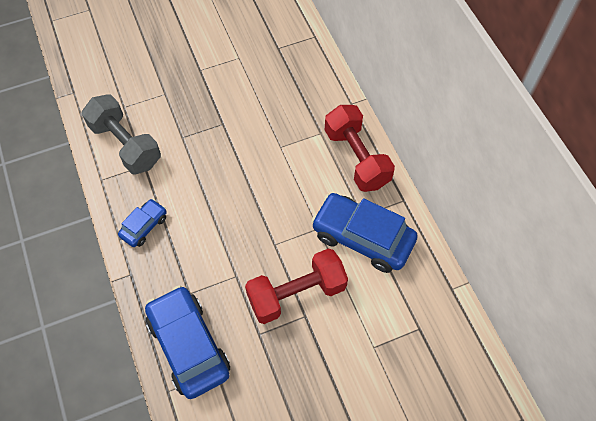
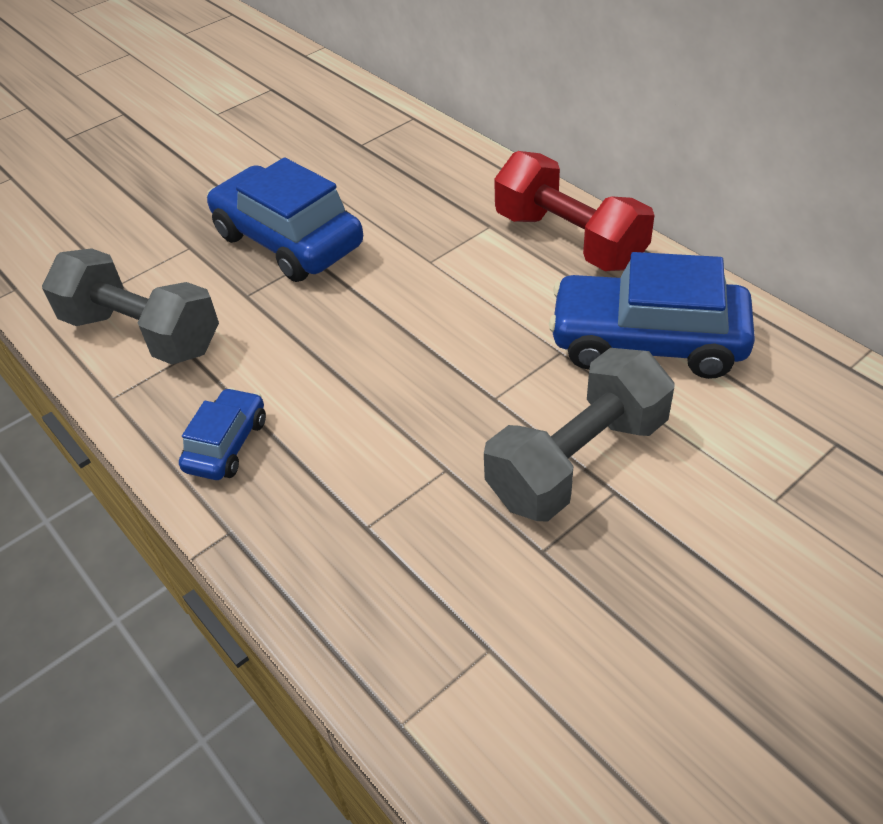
camera: 15 degrees left, 15 degrees down
(189, 346) = (408, 620): blue car -> blue car (288, 240)
(296, 293) = (578, 460): red dumbbell -> grey dumbbell

